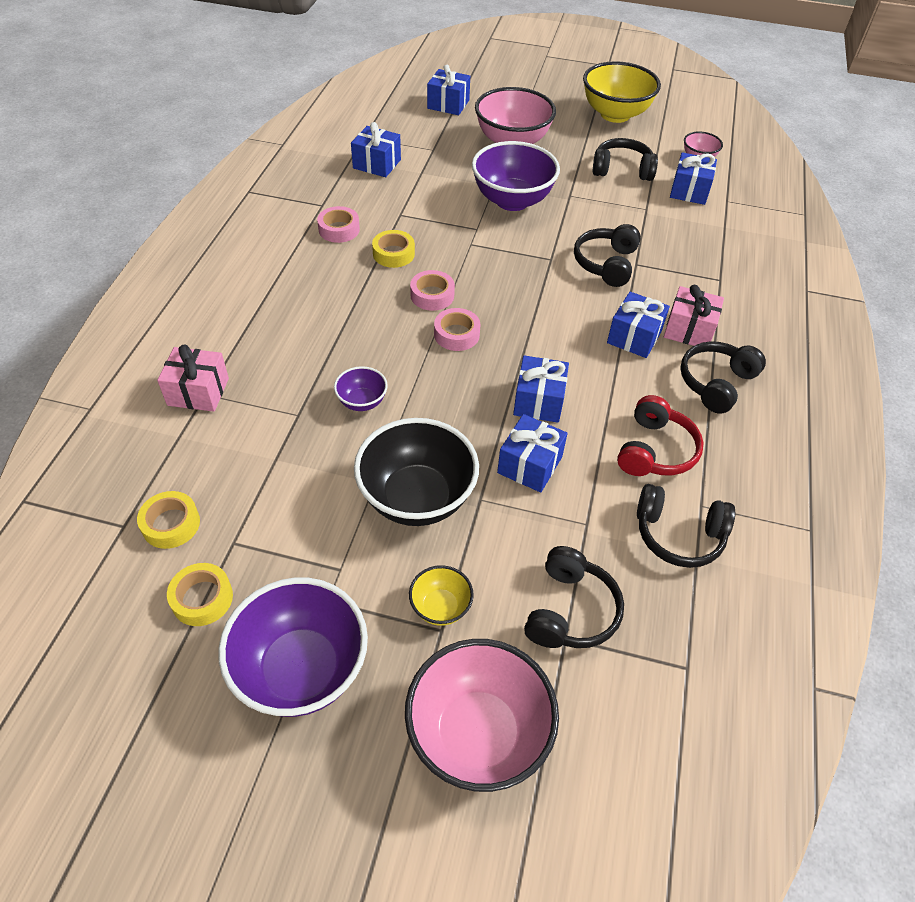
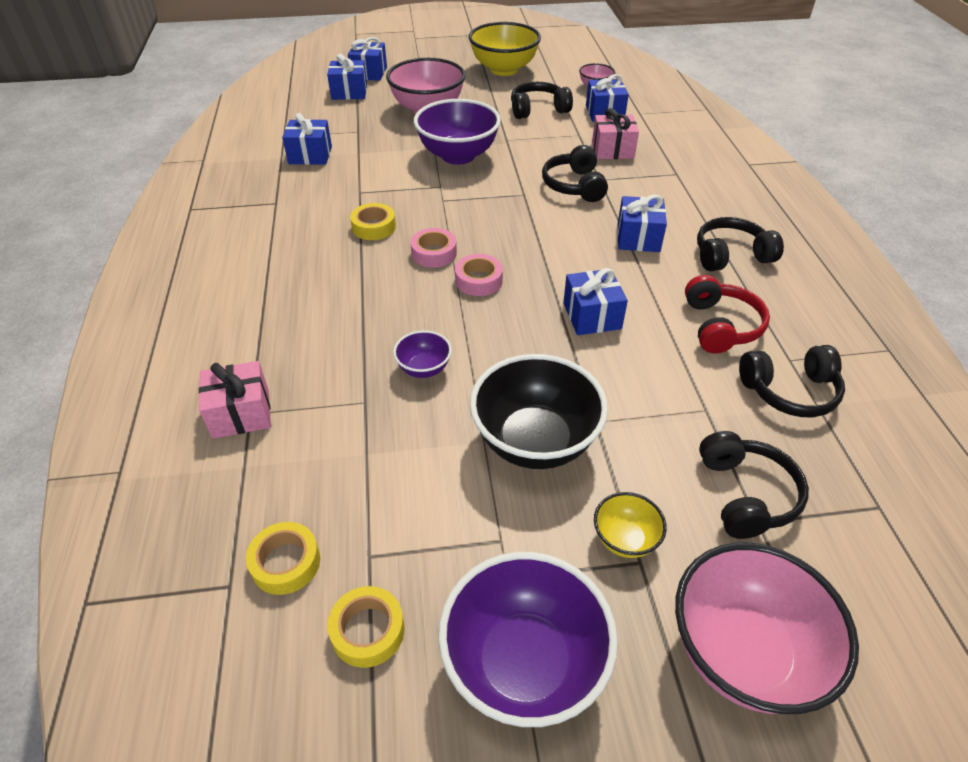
camera: 20 degrees left, 5 degrees down
(339, 229) = (306, 220): pink tape -> none
(529, 465) = (621, 374): blue gift -> blue gift (369, 73)
(689, 330) = (679, 219): pink gift -> pink gift (612, 150)
(716, 383) = (730, 255): black headphones -> black headphones turned 60 degrees clockwise

